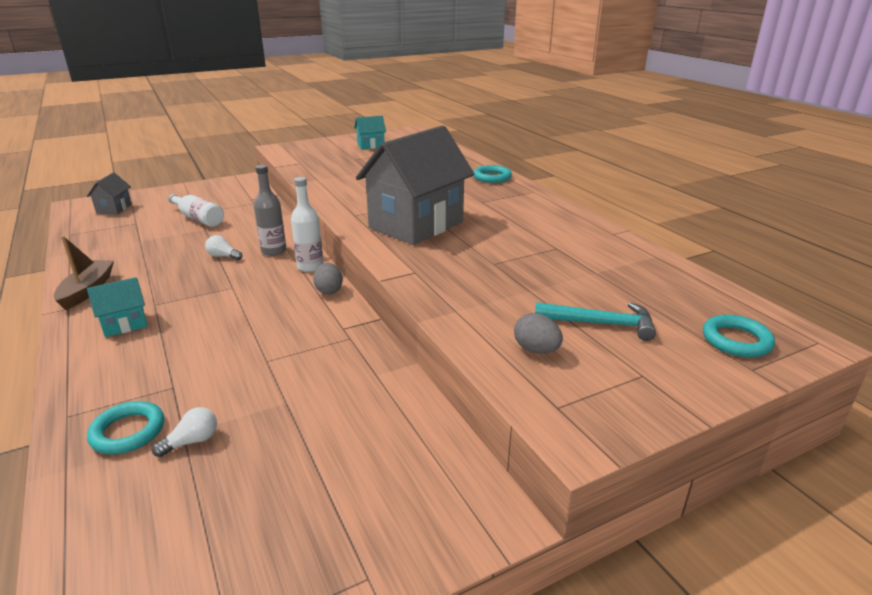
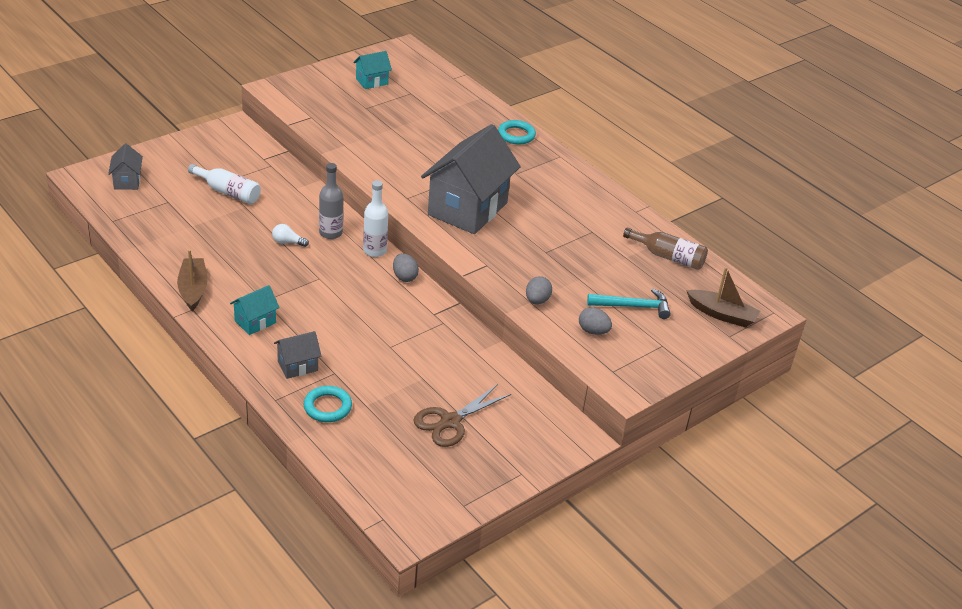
camera: 15 degrees left, 10 degrees up
(132, 375) = (297, 366): none -> grey house
(192, 441) = (376, 410): white light bulb -> none
(292, 469) = (450, 421): none -> brown scissors
(465, 310) = (537, 300): none -> grey egg
(653, 274) = (668, 257): none -> brown bottle
(736, 340) = (722, 314): turquoise ring -> brown boat

